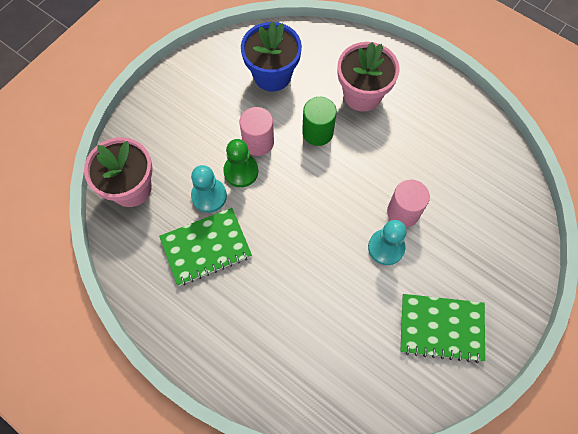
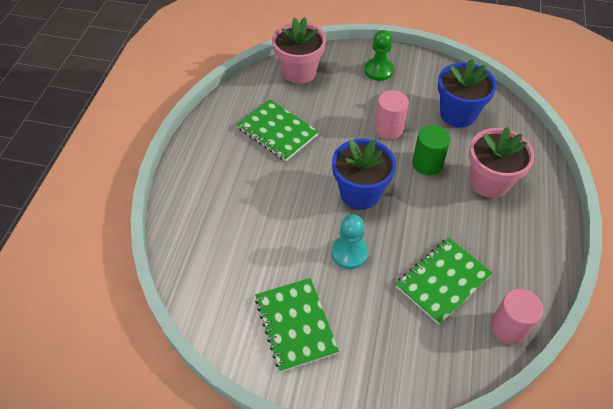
camera: 65 degrees right, 15 degrees down
(209, 196) = (321, 117): turquoise pawn -> none
(241, 171) = (355, 128): green pawn -> green pawn (378, 70)
(323, 206) = (360, 193): none -> blue flower pot
(403, 212) = (392, 255): pink cylinder -> pink cylinder (509, 327)
(445, 186) = (443, 281): none -> green notebook

